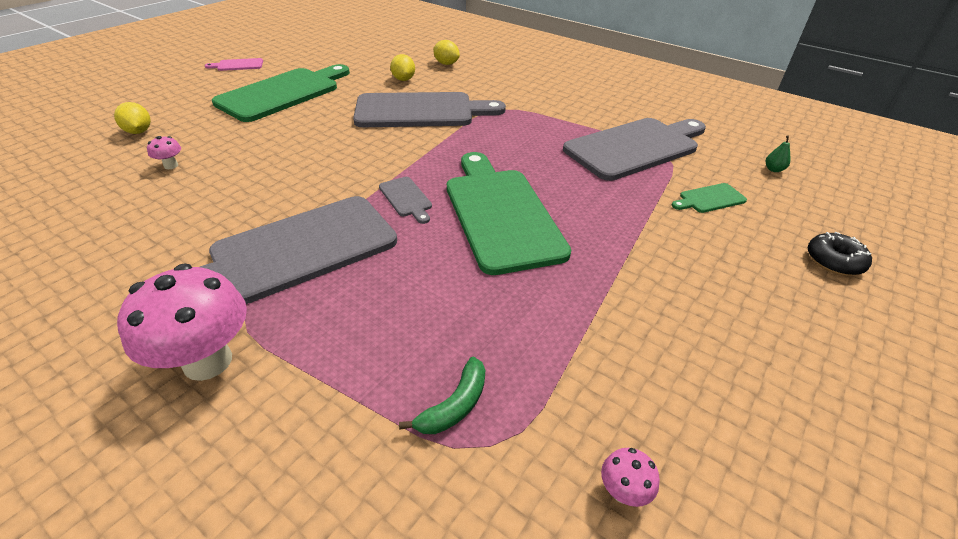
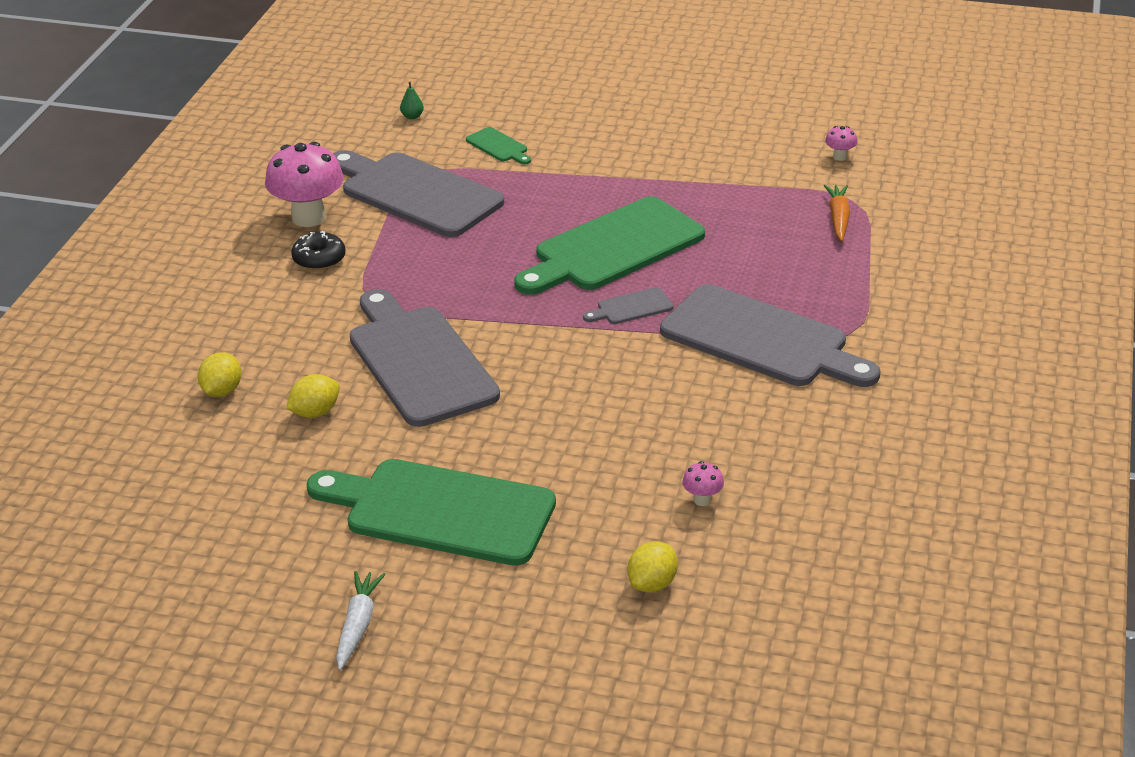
camera: 110 degrees left, 5 degrees down
(207, 361) = (902, 326): pink mushroom -> pink mushroom (308, 217)
(238, 65) = (358, 625): pink cutting board -> white carrot
(406, 198) = (631, 307): grey cutting board -> grey cutting board turned 150 degrees counterclockwise
(454, 405) = (838, 218): green banana -> orange carrot
(834, 261) = (557, 93): black donut -> black donut (319, 259)

